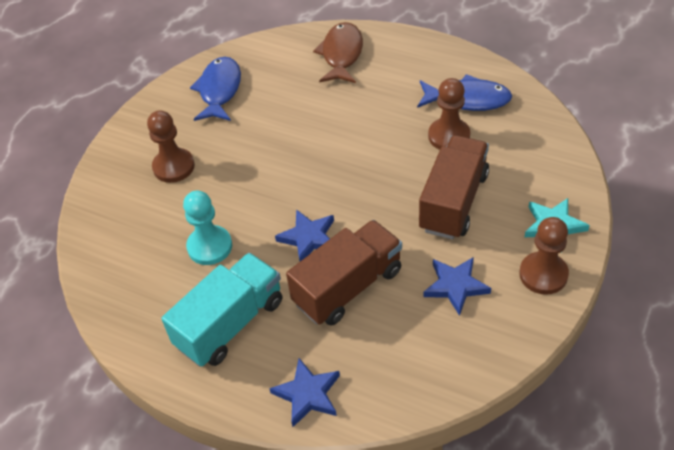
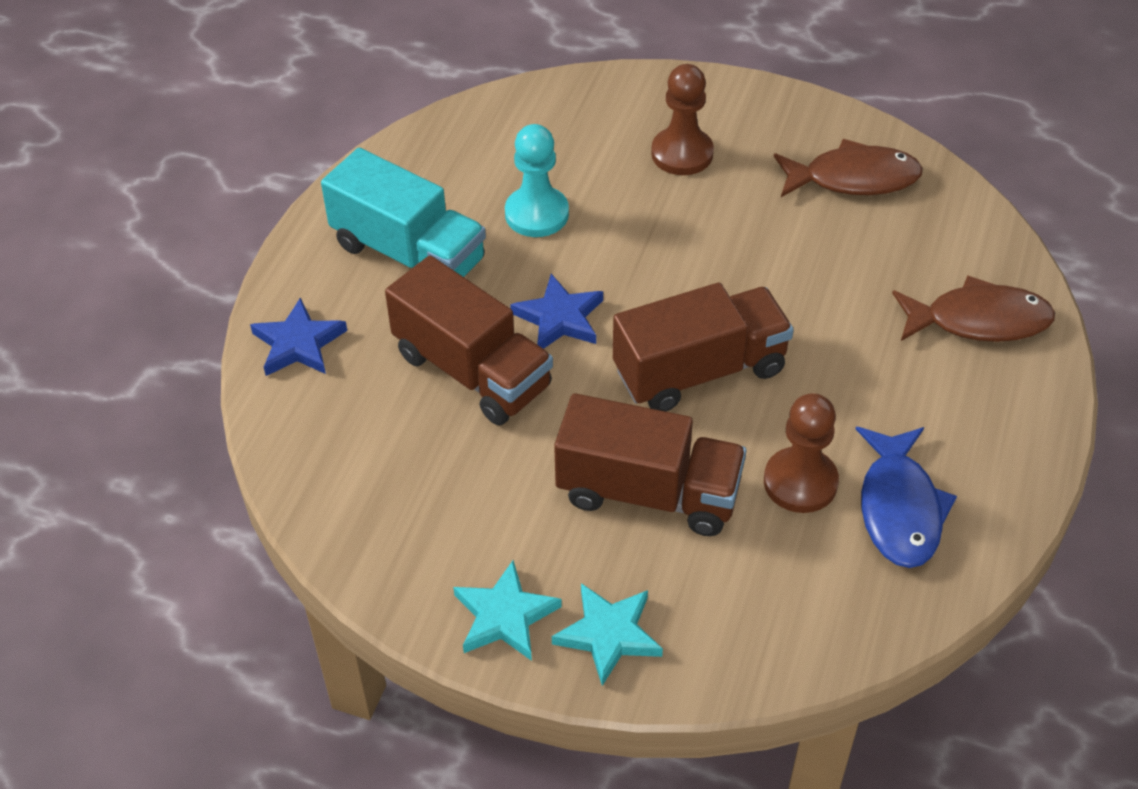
camera: 80 degrees right, 0 degrees up
(219, 90) = (853, 178): blue fish -> brown fish
(363, 172) = (699, 371): none -> brown truck
(455, 286) = (477, 499): blue star -> none
(543, 274) = (504, 616): brown pawn -> turquoise star

